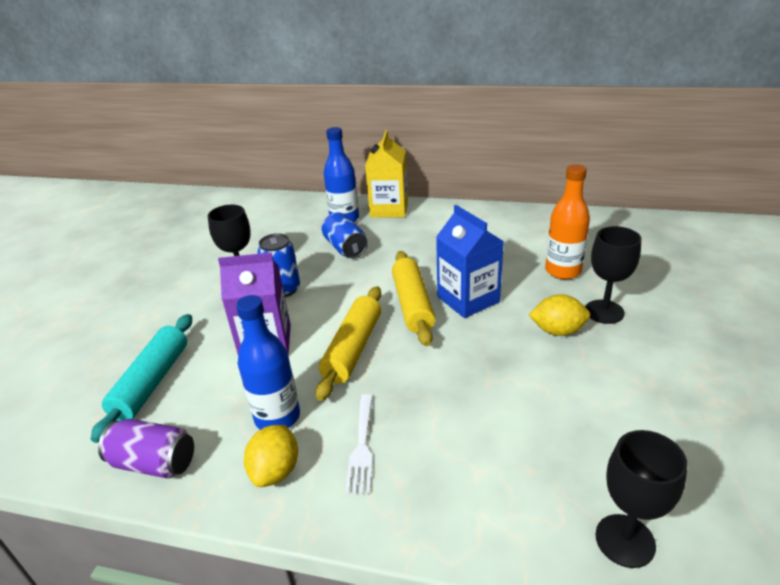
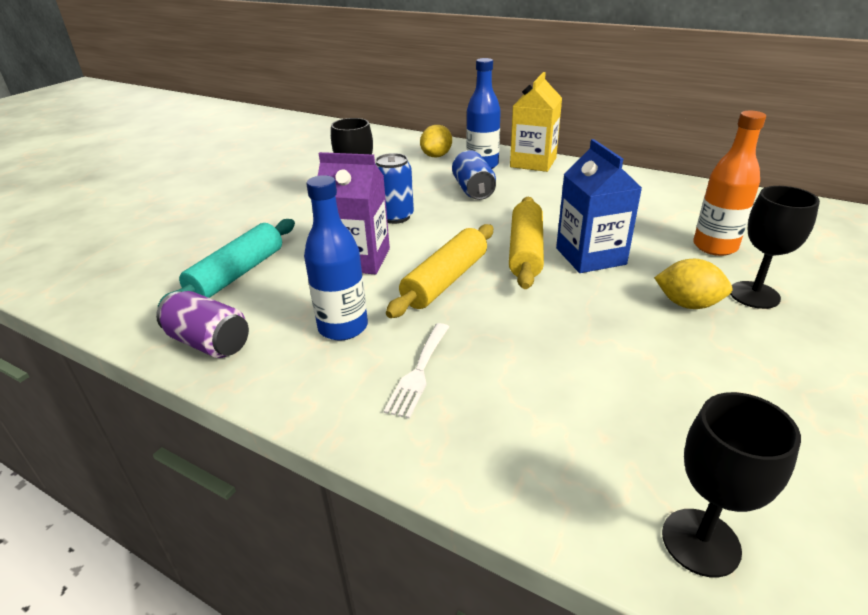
camera: 15 degrees right, 0 degrees up
(276, 471) = (321, 375): yellow lemon -> yellow lemon (436, 156)

